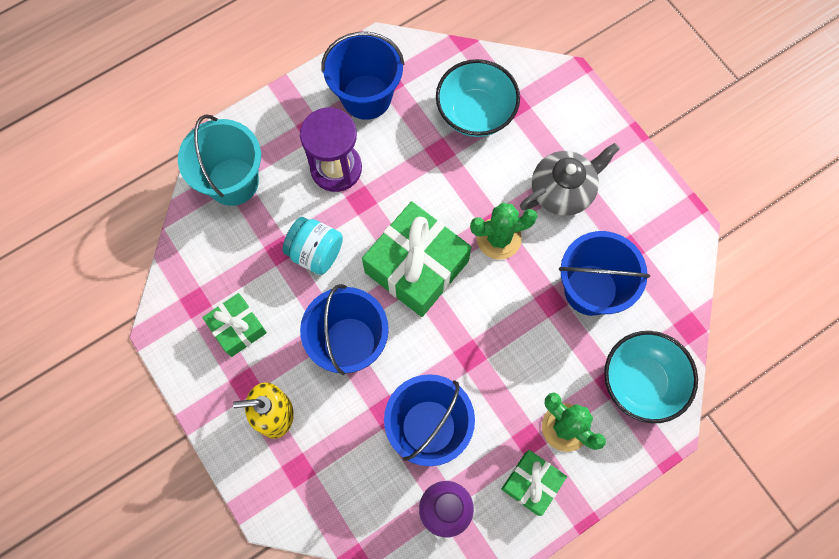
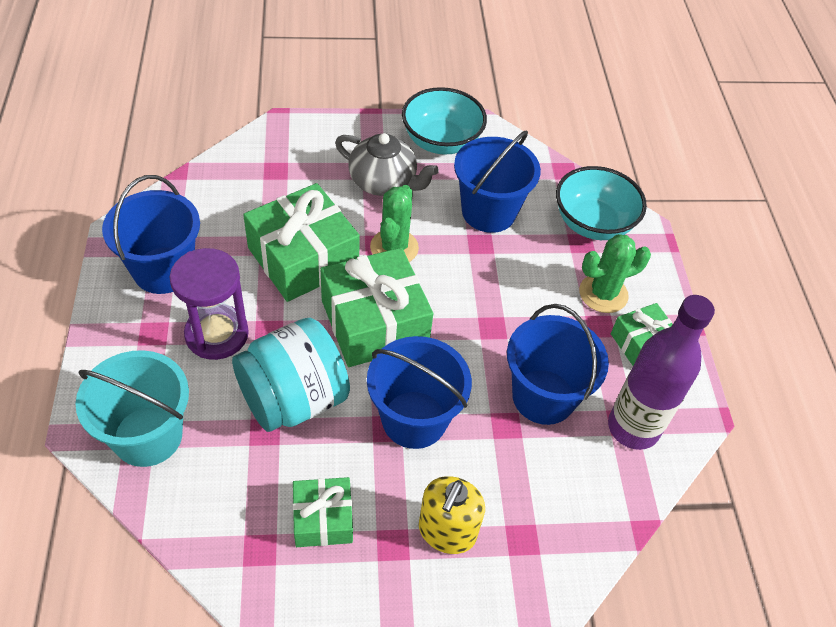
camera: 65 degrees left, 20 degrees down
(316, 252) = (293, 399): turquoise jar -> turquoise jar, size x1.58
(442, 180) = (303, 258): none -> green gift
(475, 113) = (258, 200): turquoise bowl -> turquoise bowl (441, 141)
(563, 190) = (384, 182): grey teapot -> grey teapot turned 120 degrees clockwise

